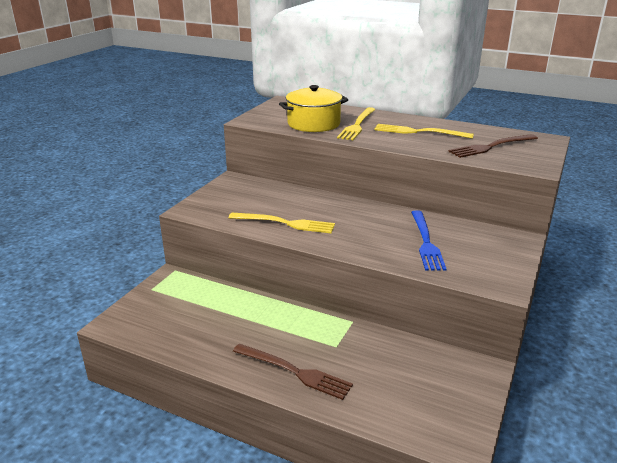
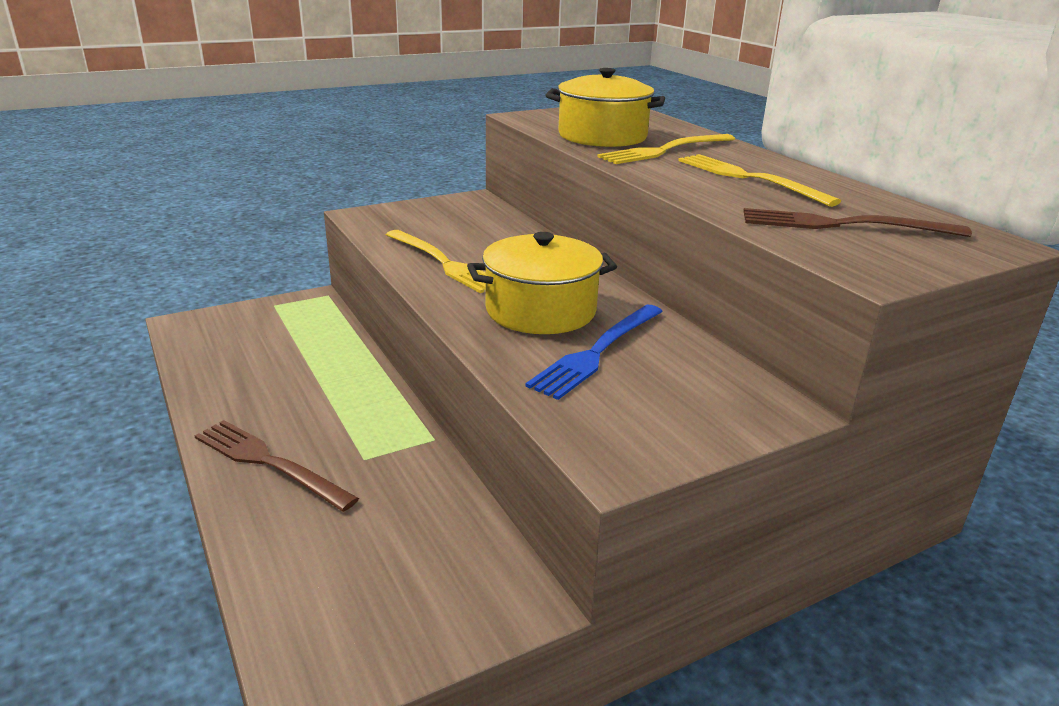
camera: 35 degrees right, 0 degrees up
(295, 372) = (269, 463): brown fork -> brown fork turned 150 degrees clockwise
(372, 231) = (540, 310): none -> yellow pot

